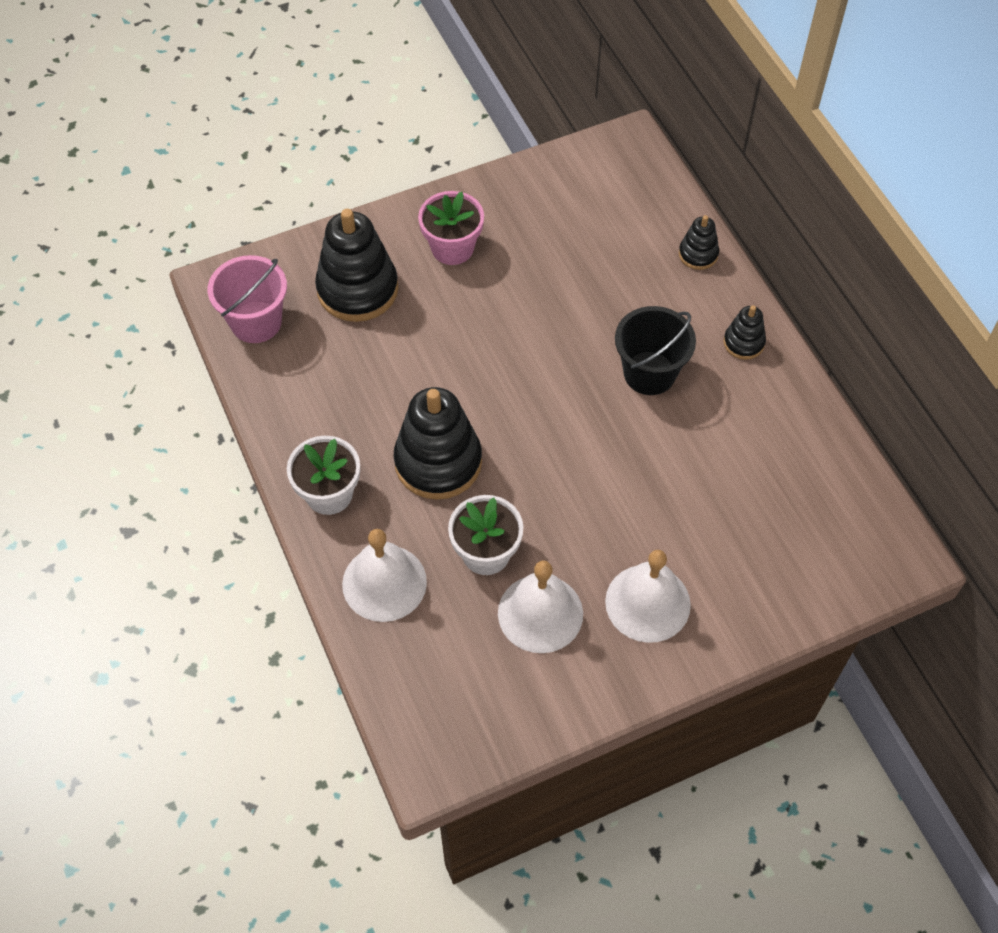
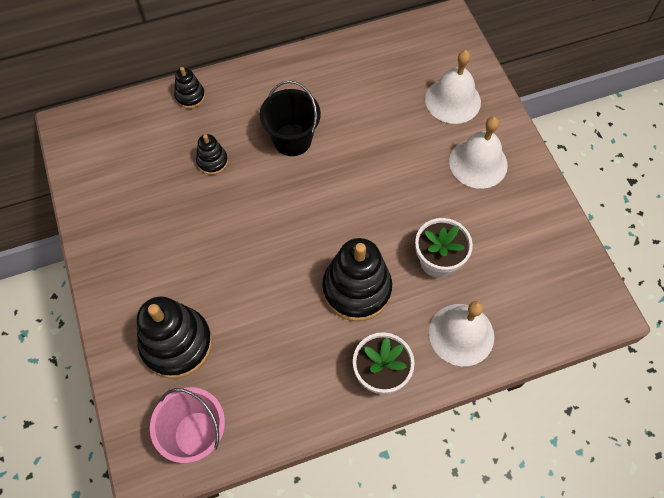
camera: 85 degrees left, 5 degrees up
(452, 248) = (147, 265): pink flower pot -> none
(540, 613) = (486, 229): white bell -> white bell (453, 100)
(743, 343) = (274, 80): black stacking toy -> black stacking toy (212, 161)

